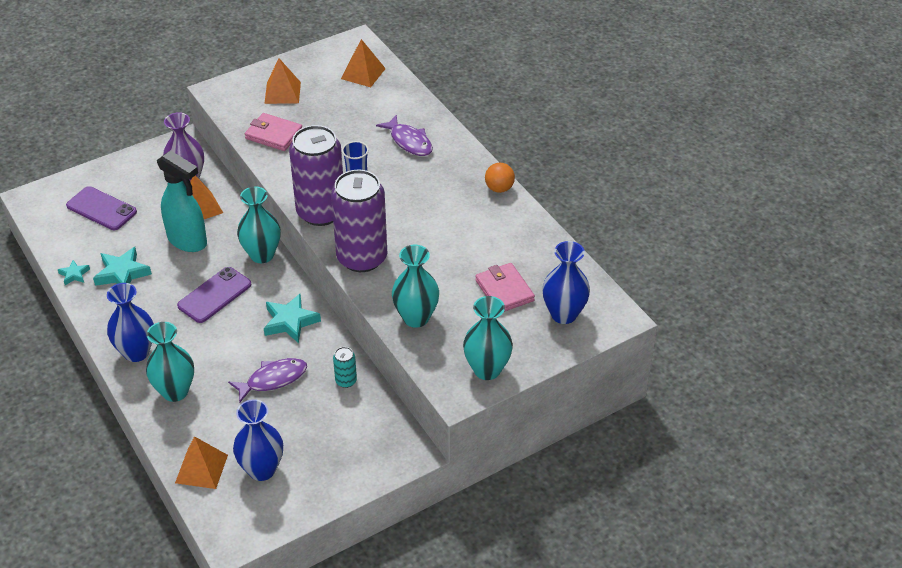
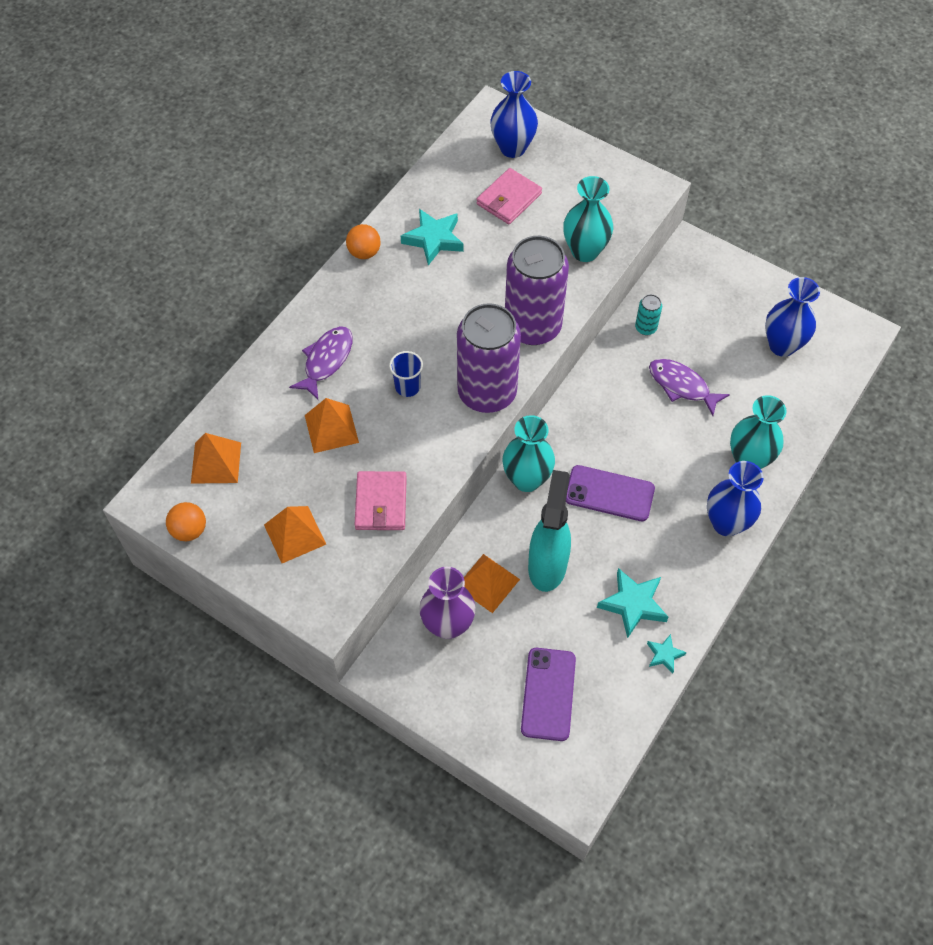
camera: 115 degrees left, 15 degrees up
(201, 469) = (814, 391): orange pyramid -> orange pyramid (331, 428)
(290, 322) = (603, 407): turquoise star -> turquoise star (434, 239)
(321, 52) = (189, 530): none -> orange ball
(487, 370) = (613, 178): turquoise vase -> none

